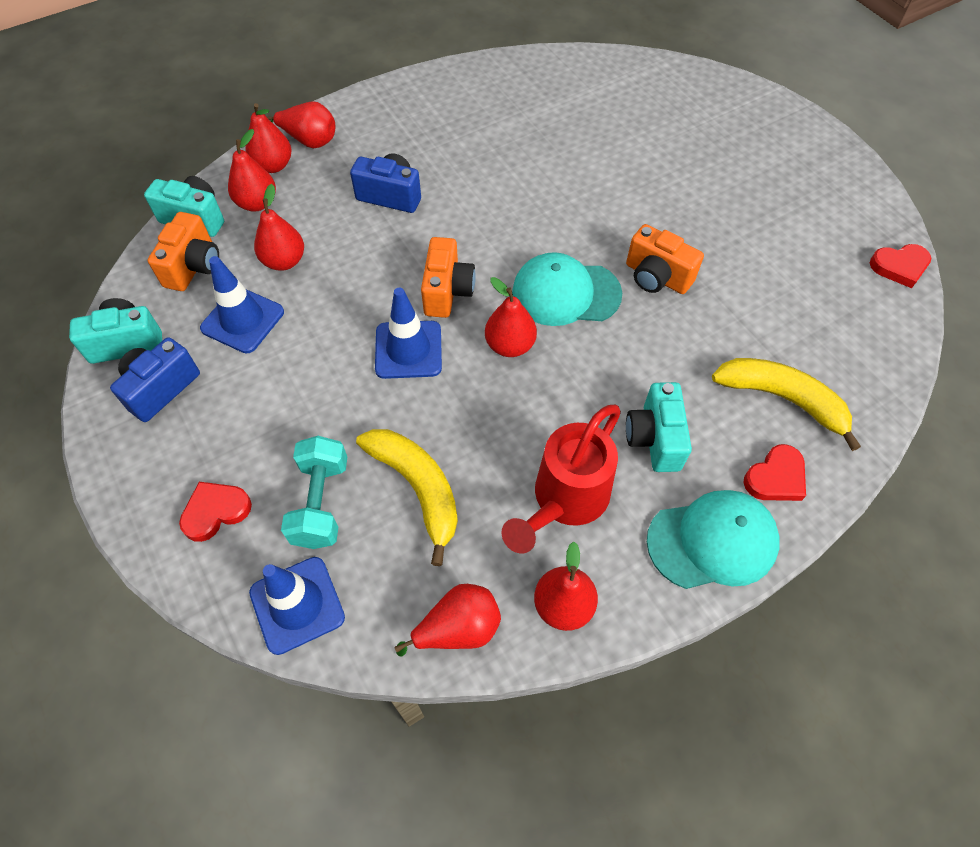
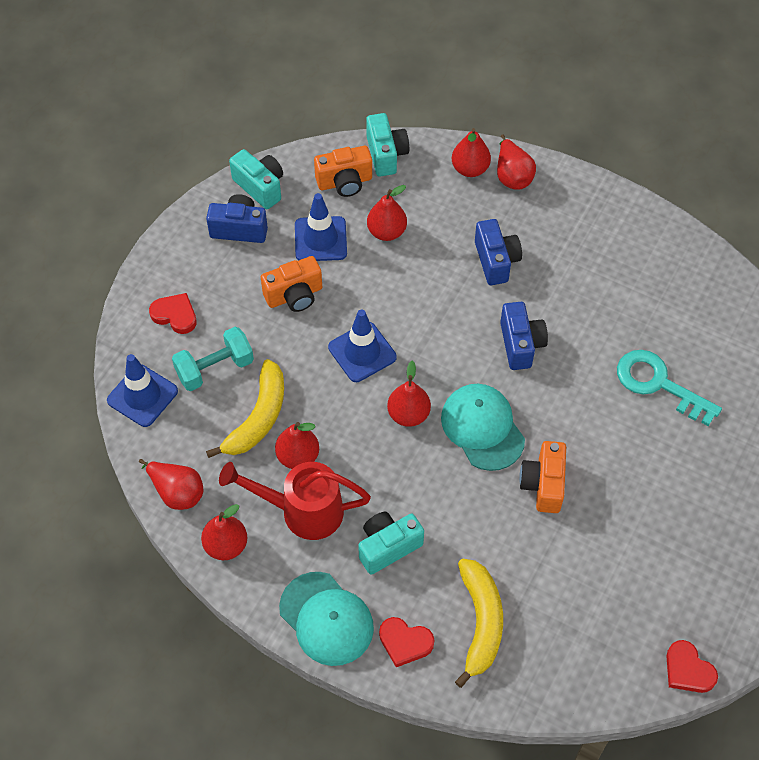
camera: 60 degrees right, 0 degrees up
(257, 203) = (427, 182): red pear -> red pear (298, 456)
(447, 291) = (430, 348): orange camera -> orange camera (294, 295)
(495, 221) = (521, 344): none -> blue camera
(604, 151) = (658, 384): none -> turquoise key

